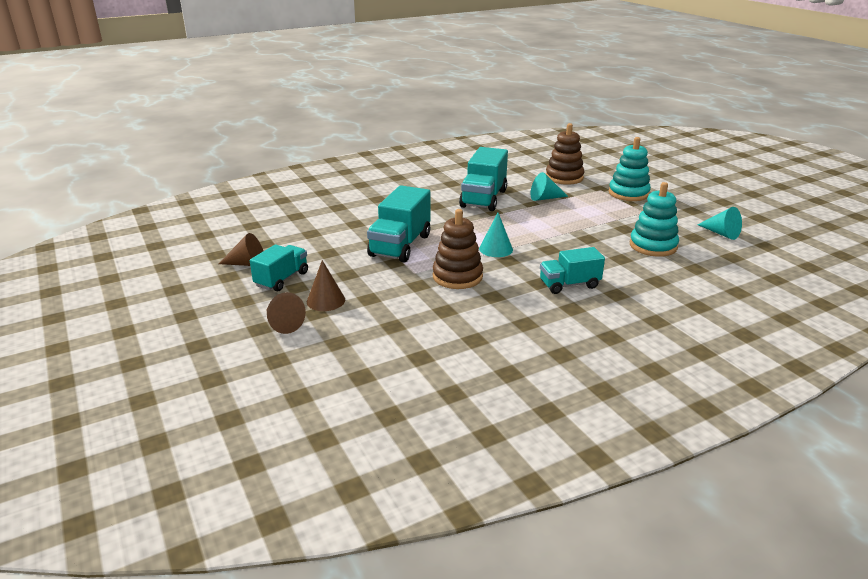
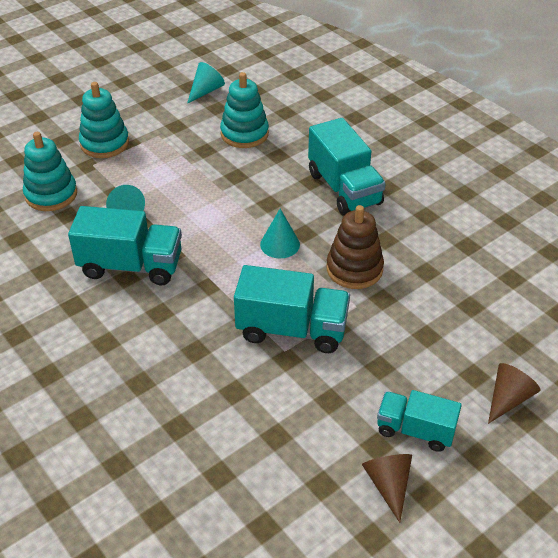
camera: 100 degrees left, 15 degrees up
(326, 300) = (446, 372): brown cone -> none
(564, 177) = (51, 194): brown stacking toy -> turquoise stacking toy
(569, 285) = (344, 189): turquoise truck -> turquoise truck, size x1.56

